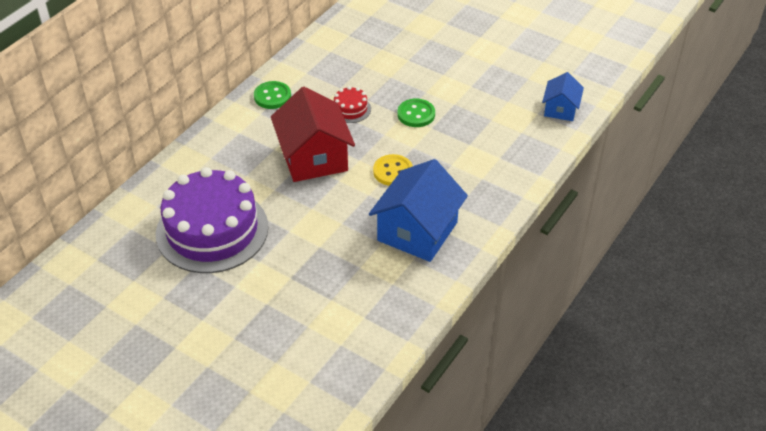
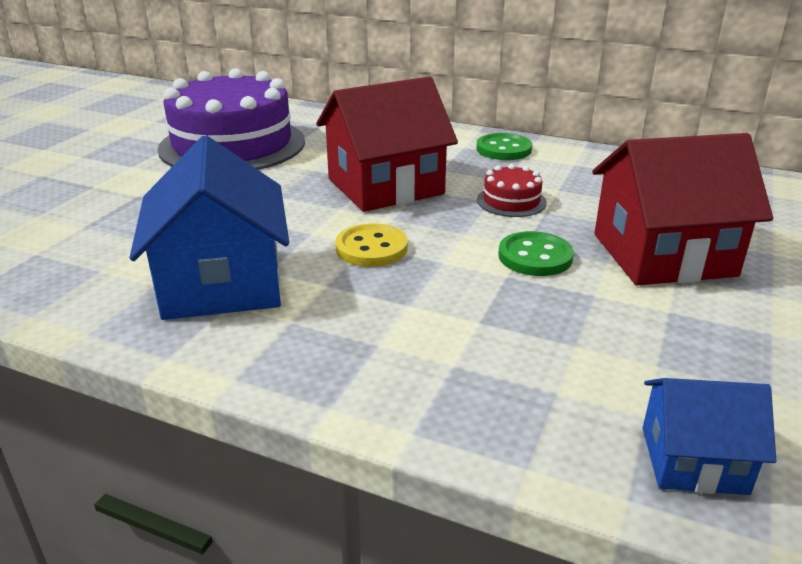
camera: 80 degrees right, 15 degrees down
(417, 231) = (222, 283): blue house -> blue house turned 60 degrees clockwise
(423, 72) = (663, 254): none -> red house

